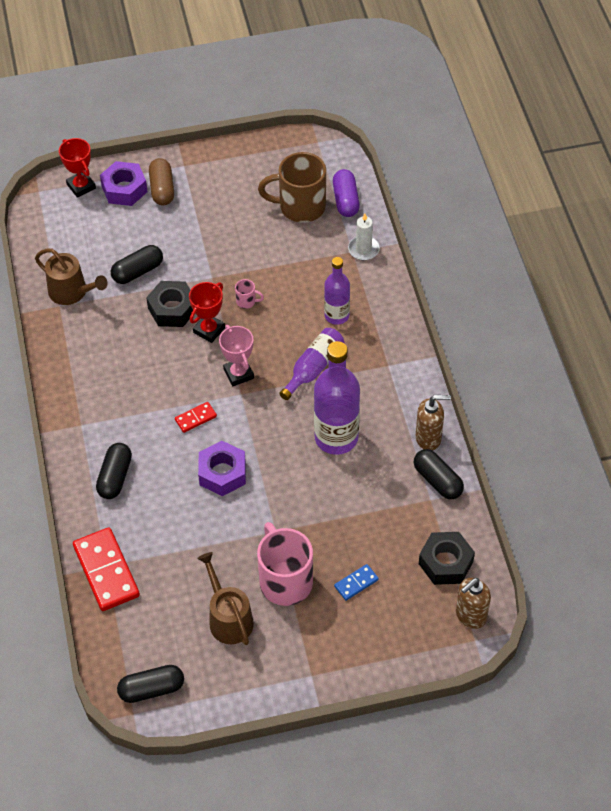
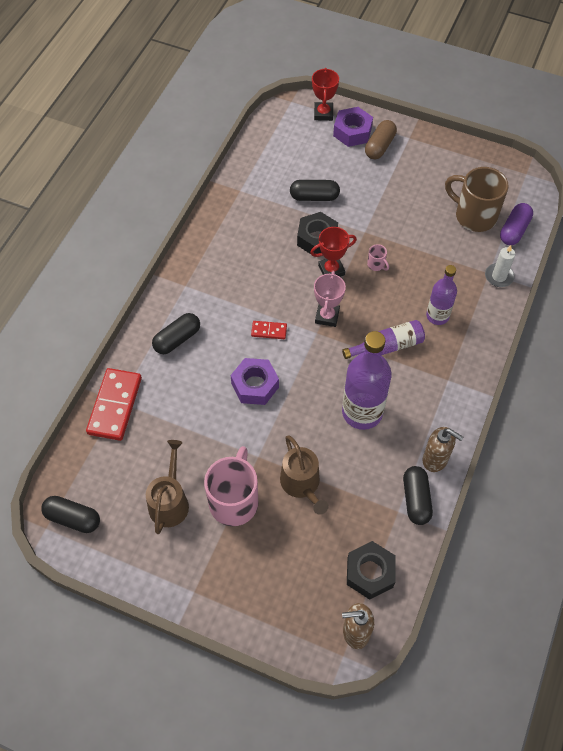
camera: 35 degrees right, 5 degrees up
(71, 292) = (256, 185): brown watering can -> brown watering can (302, 484)
(356, 583) = (286, 540): blue domino -> none

